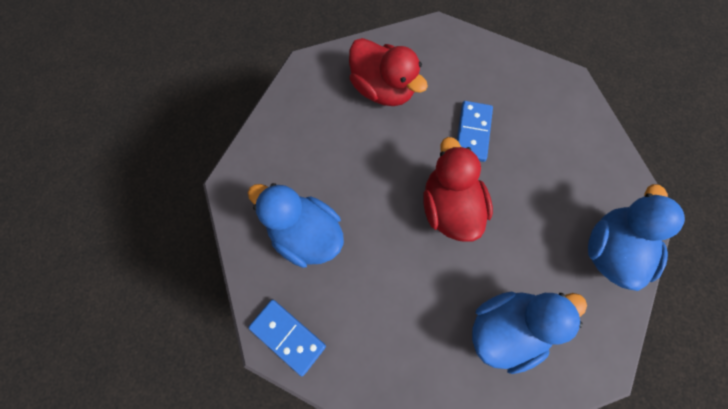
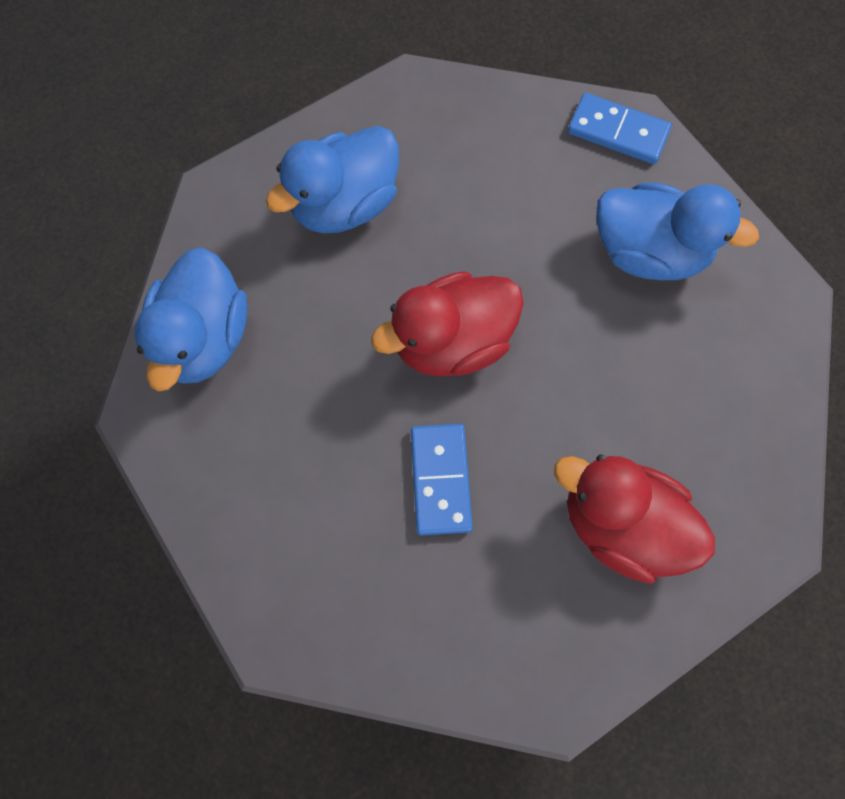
camera: 165 degrees right, 0 degrees up
(449, 207) = (452, 342): red duck -> red duck turned 90 degrees clockwise

